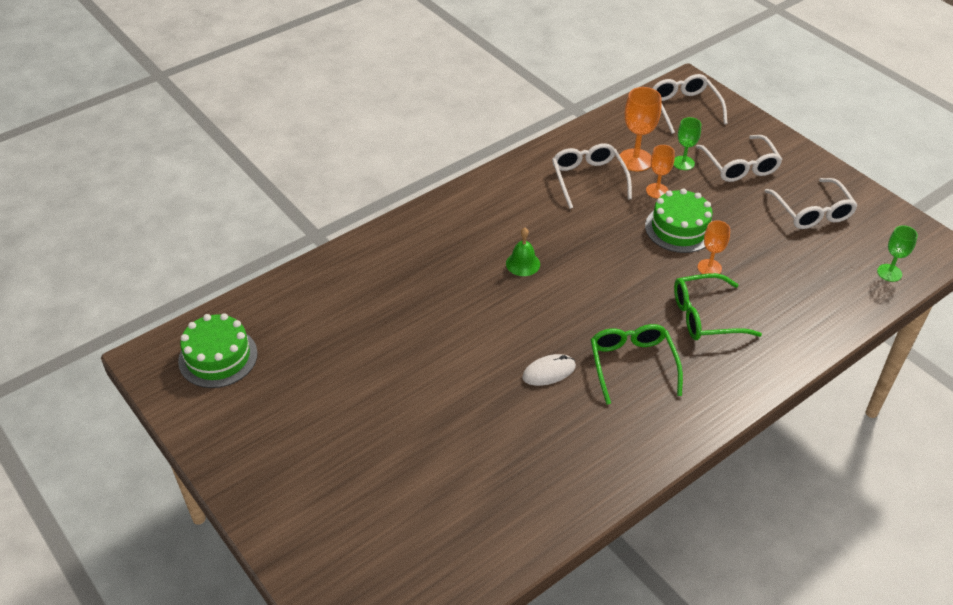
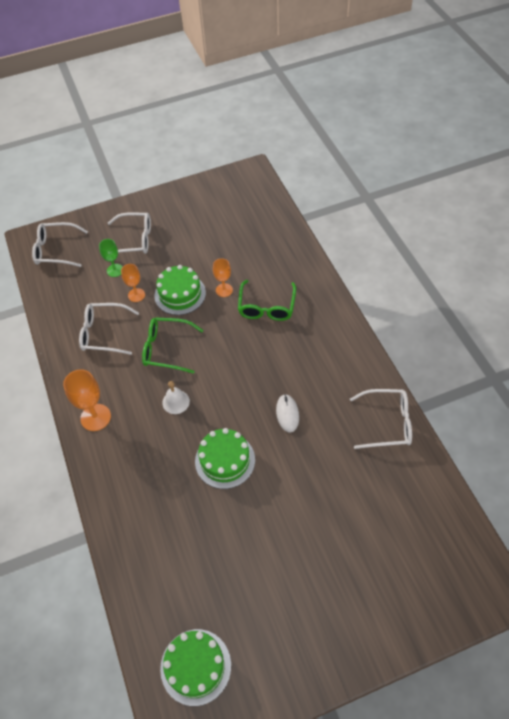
camera: 70 degrees left, 10 degrees up
(462, 326) = (225, 460): none -> green cake
(523, 264) = (176, 402): green bell -> white bell
(632, 365) = (296, 361): green glasses -> green glasses (167, 349)
(635, 160) = (97, 297): orange goblet -> orange goblet (95, 417)
(812, 212) = (195, 218): white glasses -> white glasses (387, 423)
(889, 273) = (263, 202): green goblet -> none

